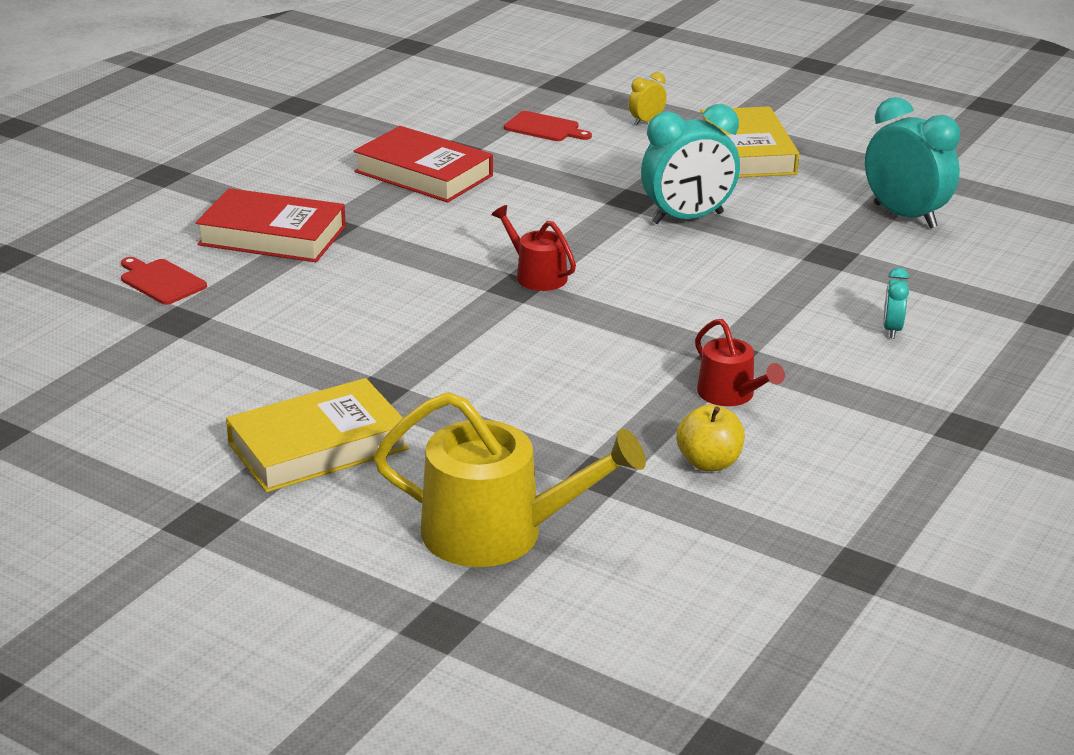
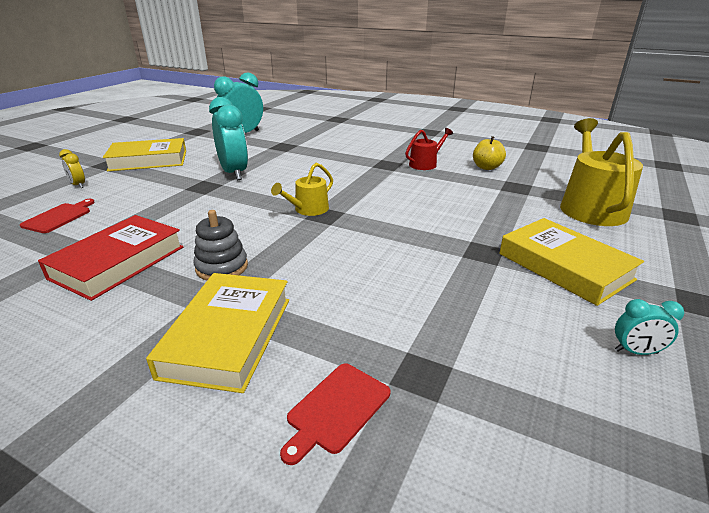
camera: 95 degrees left, 0 degrees up
(272, 236) = (228, 336): red book -> yellow book
(395, 226) = (222, 267): none -> grey stacking toy
(536, 275) = (308, 209): red watering can -> yellow watering can
(892, 329) = (353, 138): turquoise clock -> turquoise clock (636, 352)

